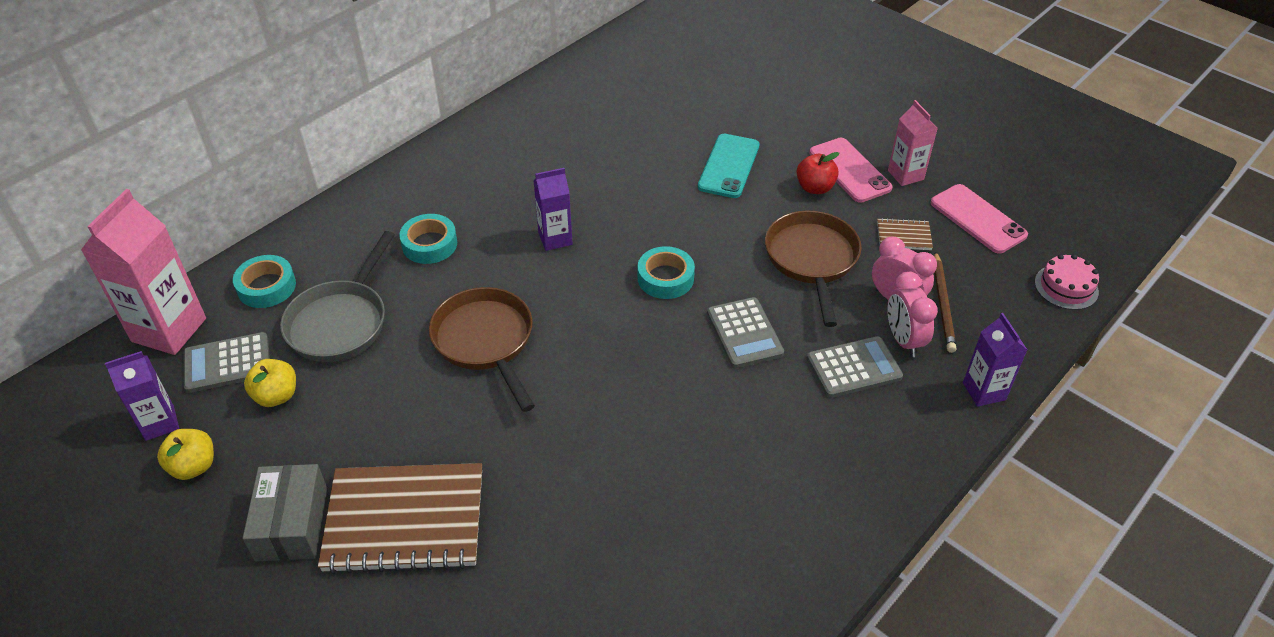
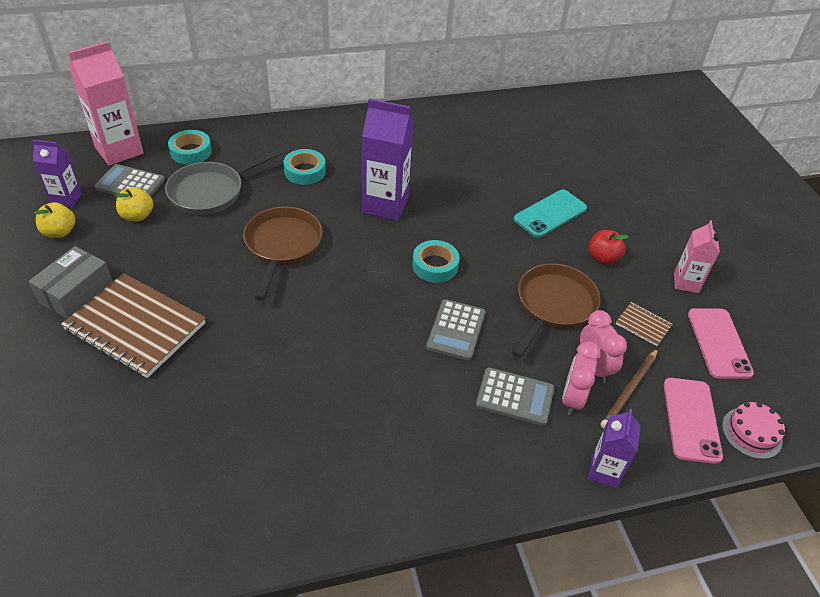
camera: 30 degrees right, 0 degrees up
(555, 238) = (385, 205): purple carton -> purple carton, size x1.73
(850, 170) = (642, 258): pink phone -> pink phone (691, 420)

